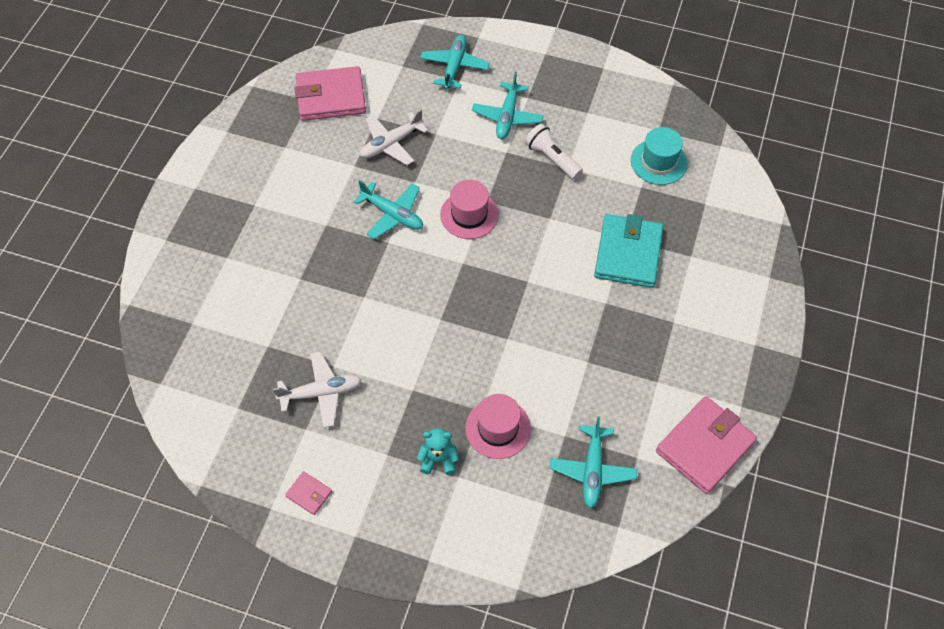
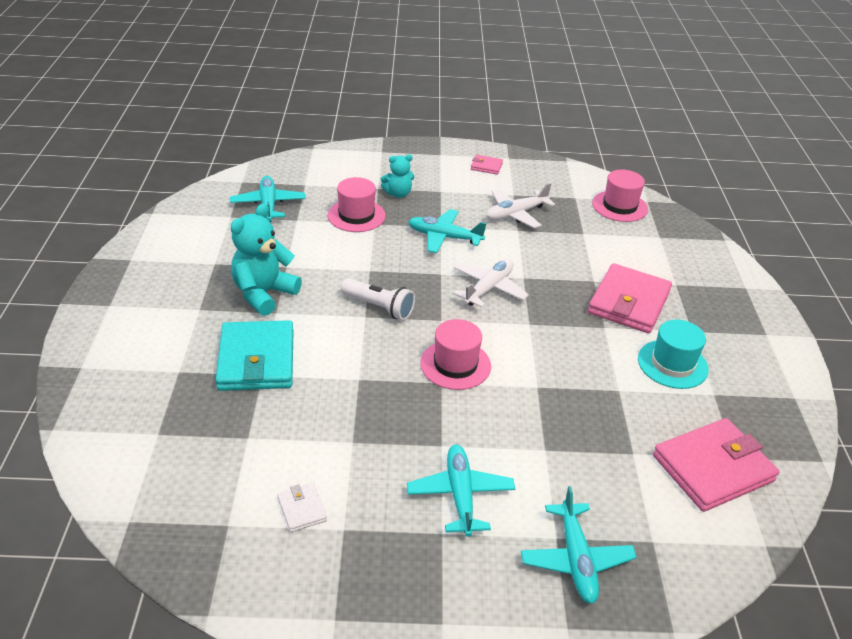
camera: 160 degrees right, 20 degrees down
(198, 381) = (619, 206): none -> pink hat
(391, 144) = (593, 424): white plane -> white plane (488, 288)
(393, 214) = (541, 349): turquoise plane -> turquoise plane (444, 237)
(552, 159) = (377, 449): white flashlight -> white flashlight (379, 307)
(611, 129) = (302, 509): none -> white wallet
(613, 328) = (264, 294): none -> turquoise teddy bear
(658, 162) = (225, 476): turquoise hat -> turquoise hat (672, 364)
(705, 446) = (168, 230): pink wallet -> pink wallet (628, 302)

